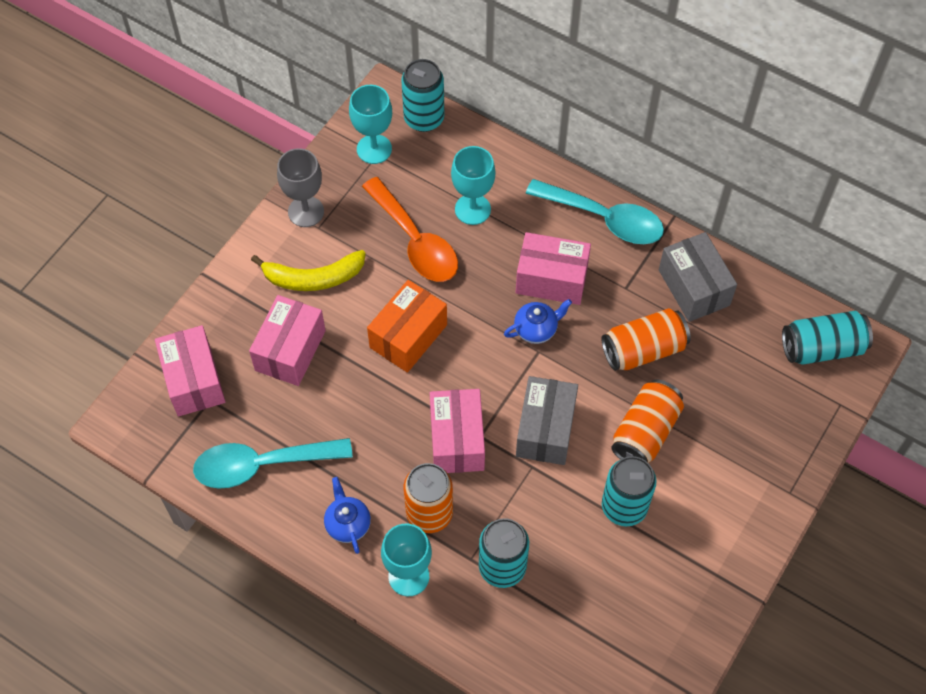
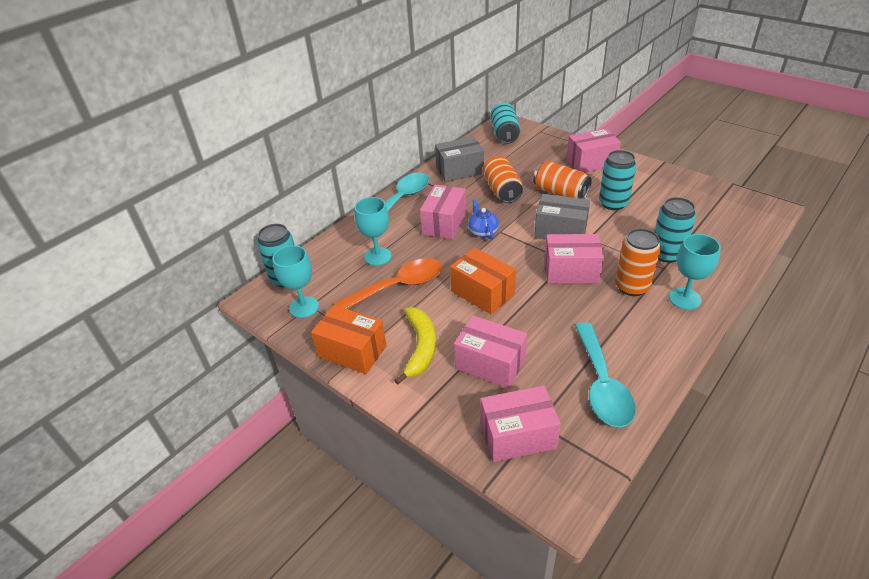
camera: 80 degrees left, 20 degrees down
(306, 211) = (352, 351): grey goblet -> orange box
(348, 524) = (648, 331): blue teapot -> none
(743, 482) = (591, 162): none -> pink box

